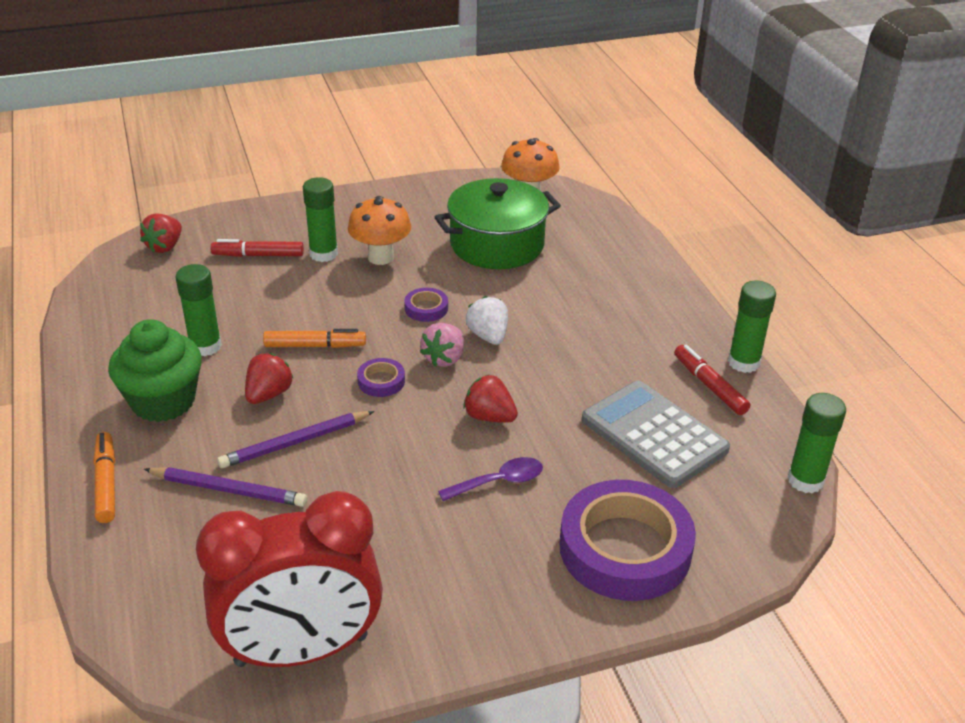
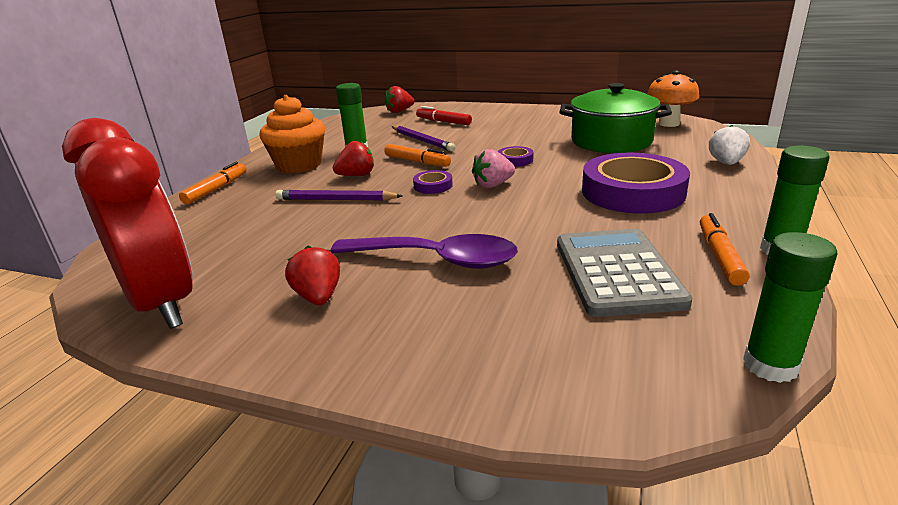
camera: 40 degrees right, 10 degrees down
(163, 401) = (299, 165): green cupcake -> orange cupcake
(229, 490) = (265, 210): purple pencil -> purple pencil (422, 141)
(301, 650) = (162, 304): red clock -> red clock turned 150 degrees counterclockwise
(323, 254) = (483, 127): green glue stick -> none
(381, 257) = (517, 134): orange mushroom -> none
(488, 336) = (542, 181): white strawberry -> white strawberry (726, 163)
(489, 417) = (482, 222): red strawberry -> red strawberry (318, 297)
(499, 482) = (436, 260): purple spoon -> purple spoon, size x1.81
(625, 548) = (483, 343): purple tape -> purple tape (632, 192)
(709, 385) = (720, 256): red marker -> orange marker

